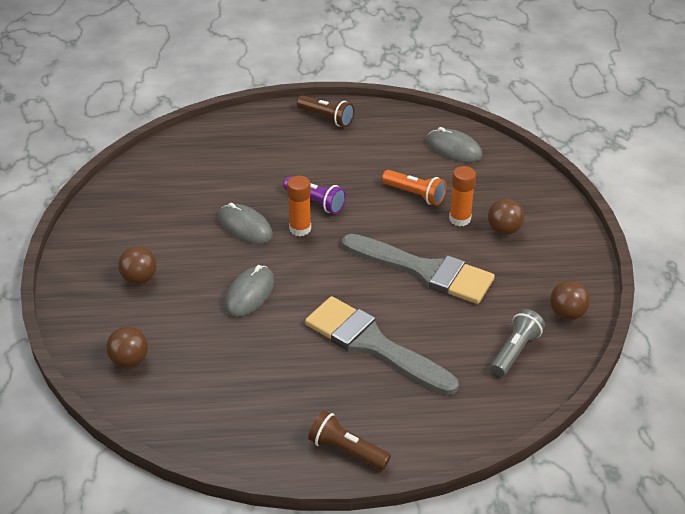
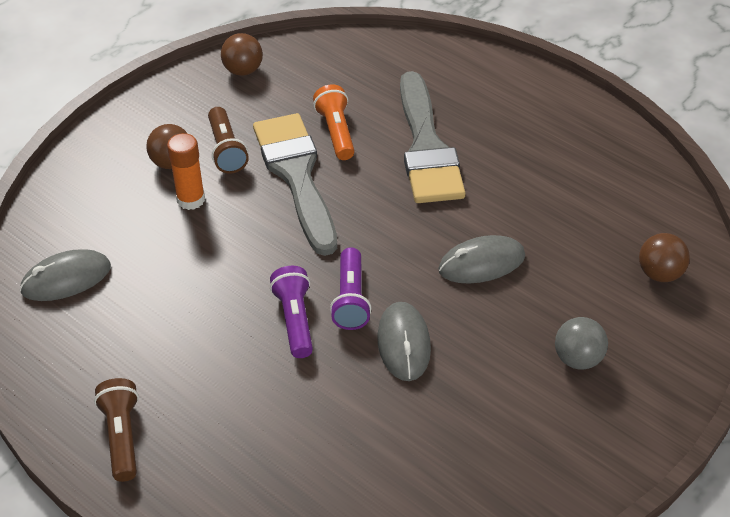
camera: 135 degrees left, 5 degrees up
(139, 278) = (578, 359): brown ball -> grey ball
(300, 229) = (351, 299): orange glue stick -> purple flashlight
(346, 450) = (541, 93): brown flashlight -> brown flashlight (226, 150)
(415, 194) = (188, 255): orange flashlight -> orange flashlight (336, 132)
(454, 149) = (66, 279): grey mouse -> grey mouse turned 75 degrees clockwise
(515, 351) = (324, 73): grey flashlight -> none

